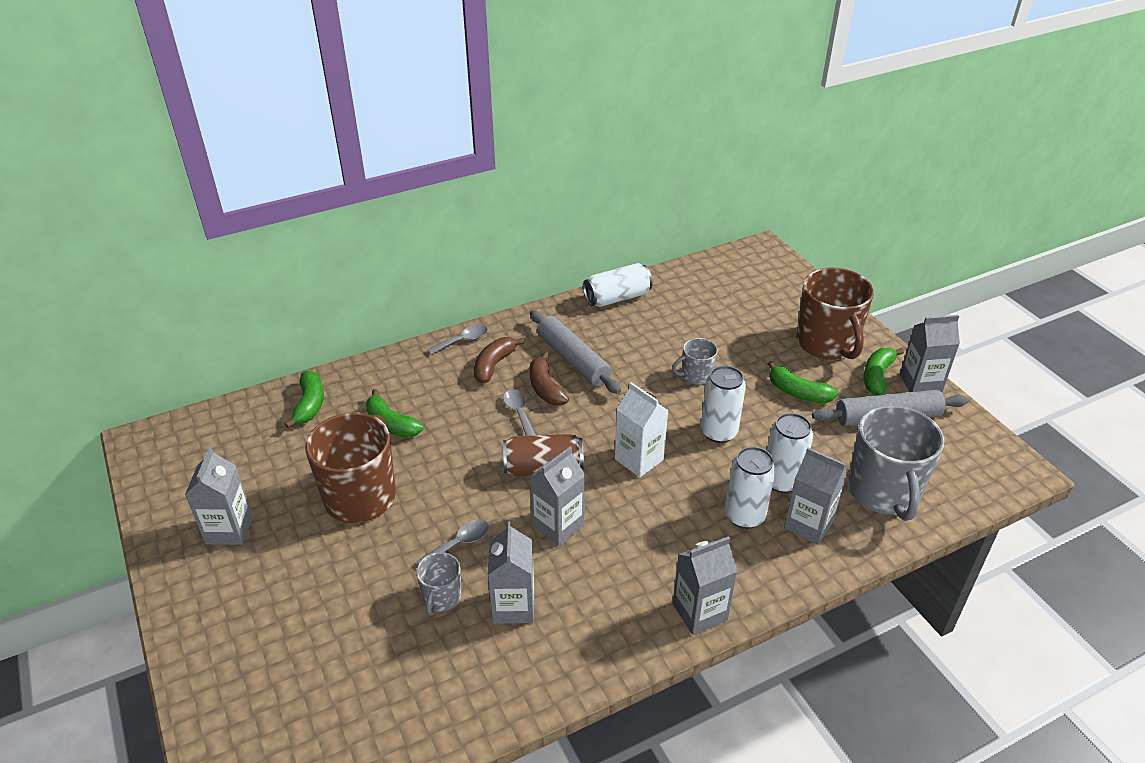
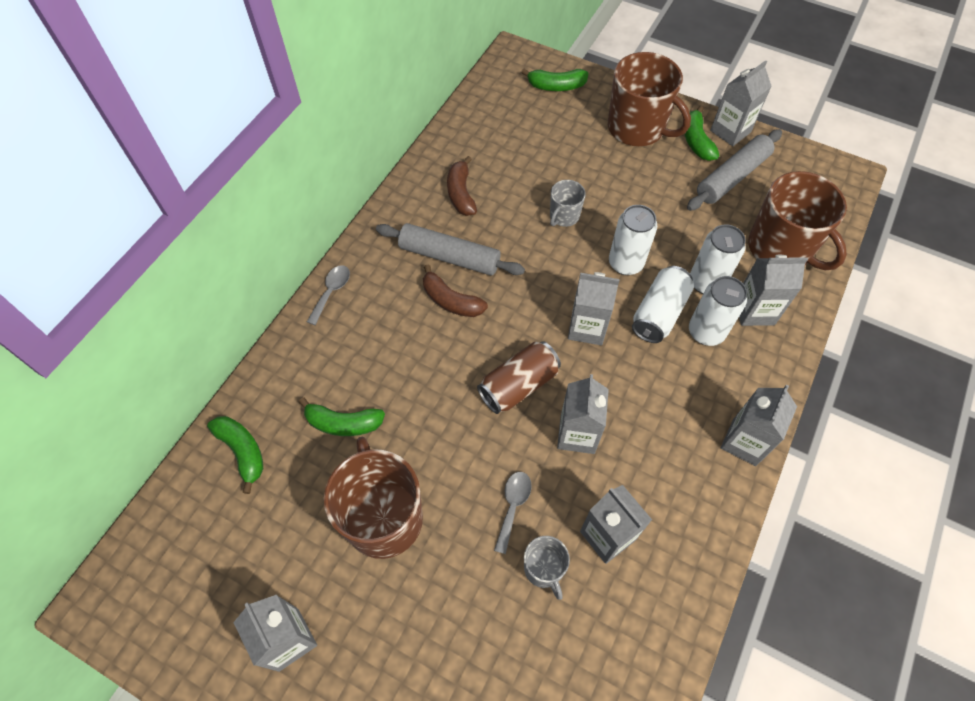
camera: 35 degrees left, 20 degrees up
(494, 365) = (384, 302): brown banana -> brown banana (461, 193)
(519, 413) = (450, 341): grey spoon -> none
(617, 298) = (433, 169): white can -> white can (659, 313)
(639, 459) = (587, 328): white carton -> grey carton
(798, 392) = (653, 189): green banana -> green banana (556, 86)
(884, 492) = (781, 249): grey mug -> brown mug

